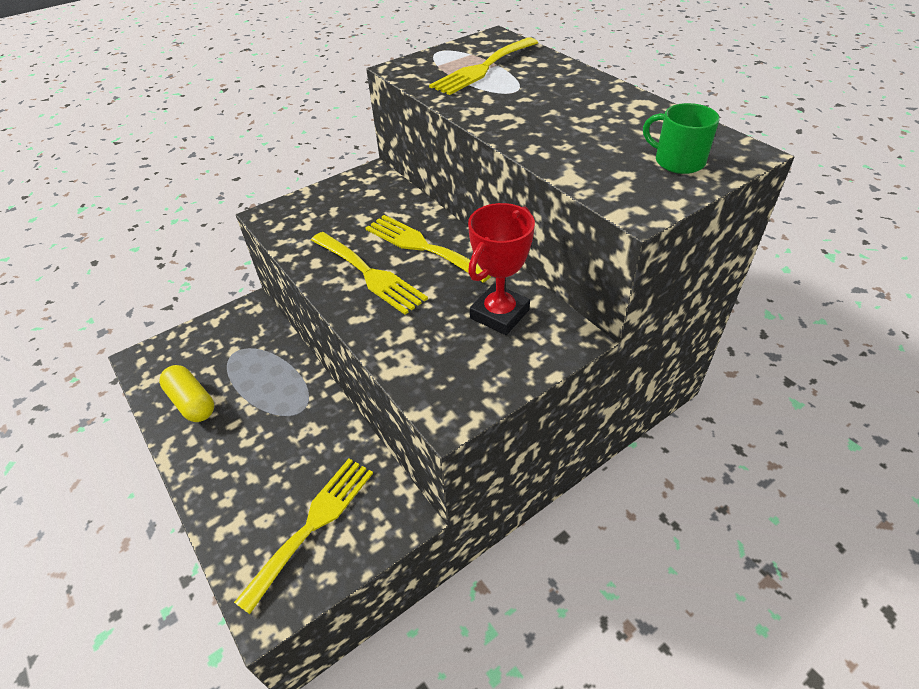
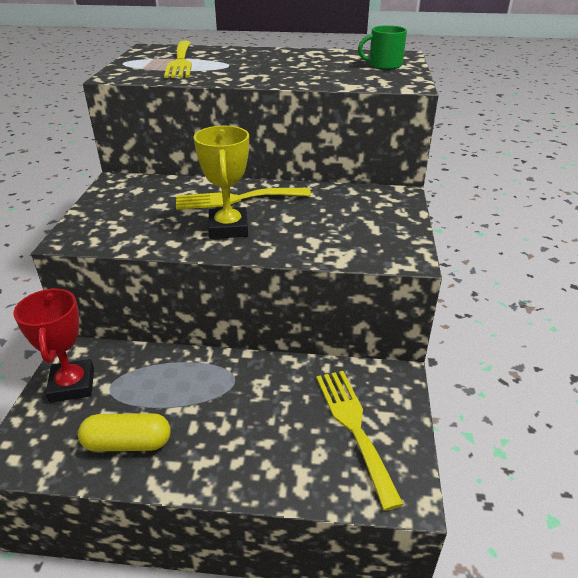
camera: 50 degrees left, 10 degrees down
(369, 274) = (228, 228): yellow fork -> yellow trophy
(499, 314) = (347, 205): red trophy -> red trophy (72, 385)

